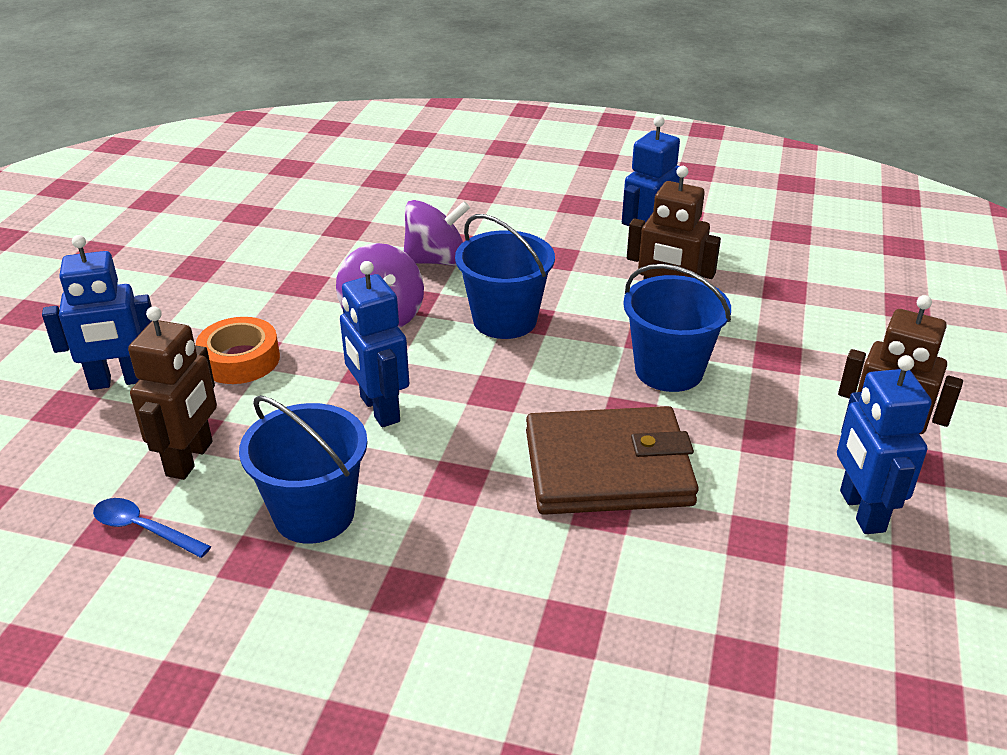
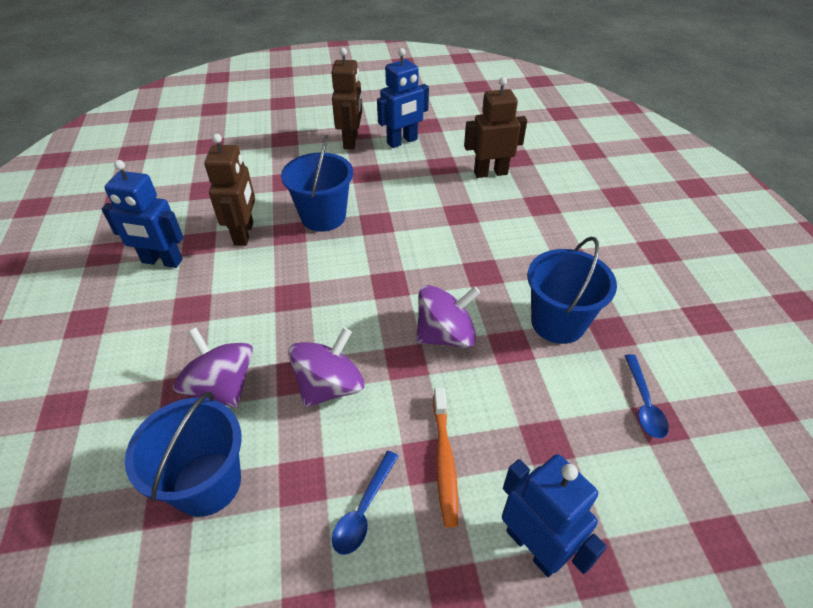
camera: 115 degrees left, 10 degrees up
(190, 459) = (570, 419): brown robot -> brown robot (490, 173)
(240, 359) = (444, 460): orange tape -> orange toothbrush
(245, 306) = (363, 510): none -> blue spoon
(379, 409) = (445, 335): blue robot -> purple spinning top
(504, 320) = (301, 308): blue bucket -> blue bucket (207, 483)
(608, 467) = (428, 219): brown wallet -> none

